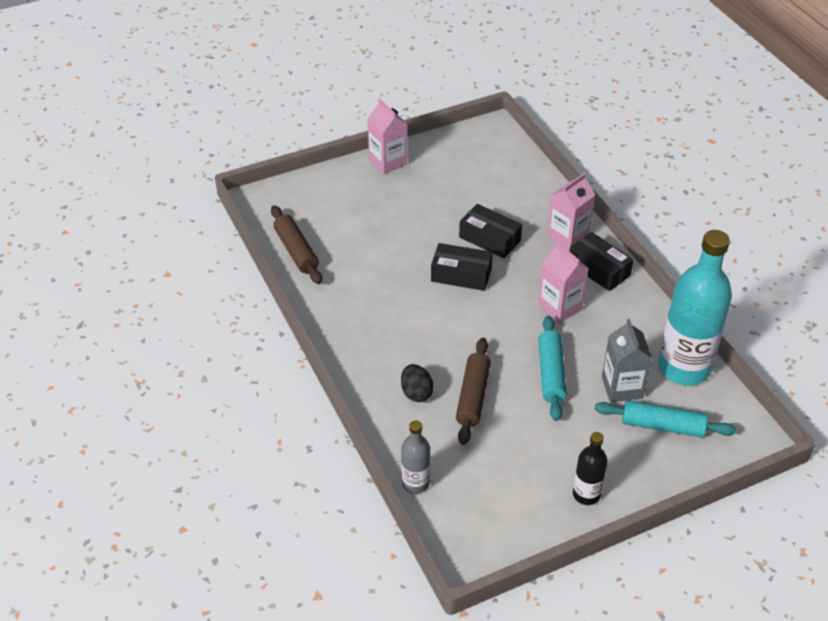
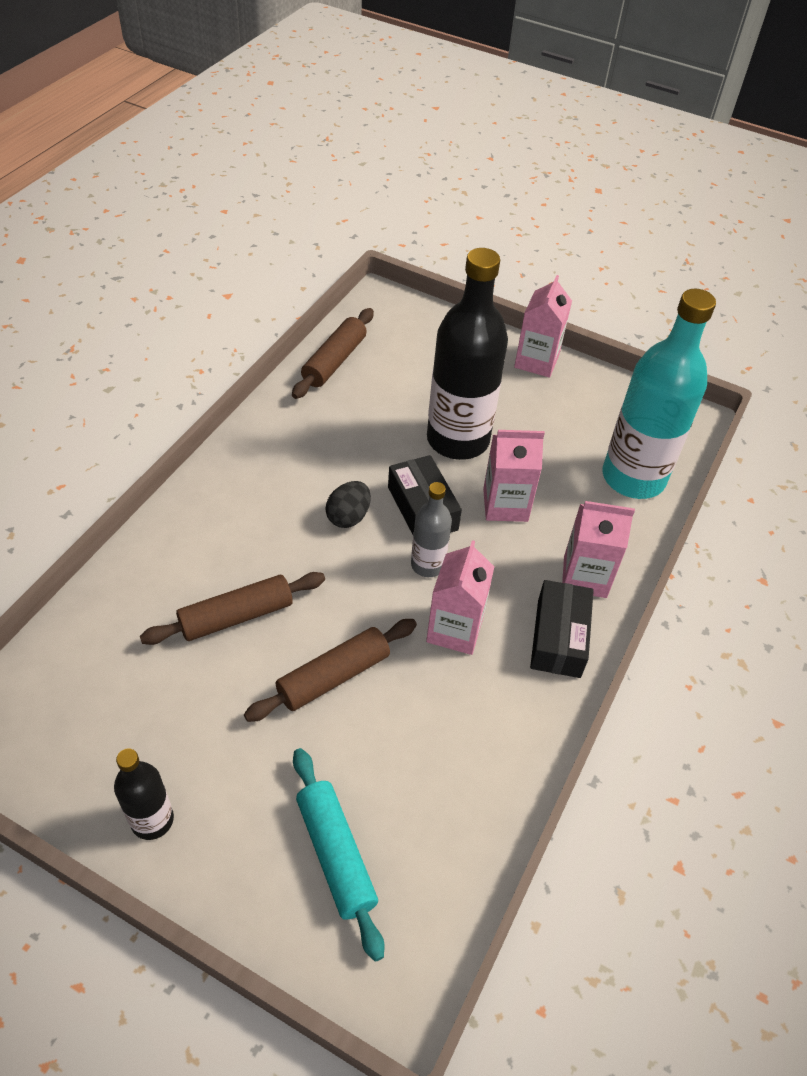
camera: 50 degrees right, 5 degrees up
(415, 483) = (64, 630): grey bottle -> grey bottle (427, 565)
(416, 393) = (204, 561): black egg -> black egg (348, 517)
(420, 231) = (458, 440): none -> black bottle
(489, 239) = (505, 505): black box -> pink carton
(551, 374) = (333, 677): turquoise rolling pin -> brown rolling pin
(622, 387) = (370, 769): grey carton -> none
(683, 368) = (465, 828): turquoise bottle -> turquoise bottle (633, 477)

